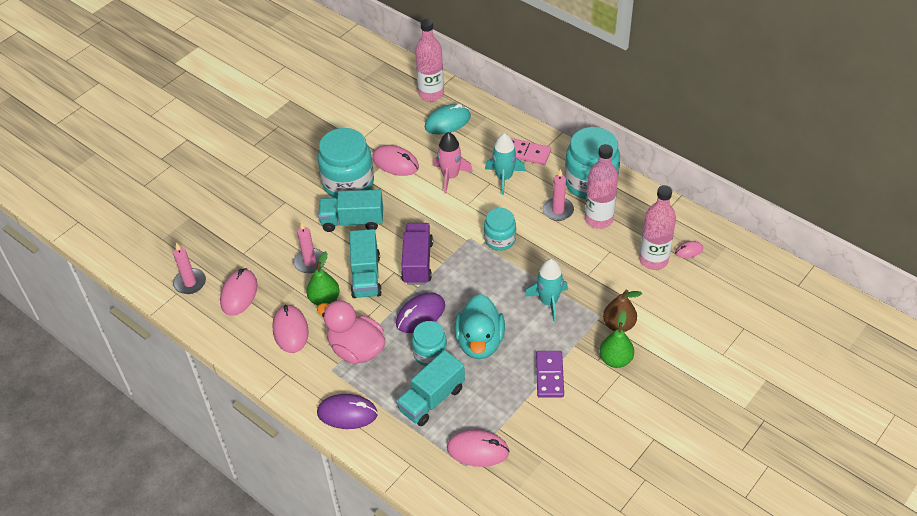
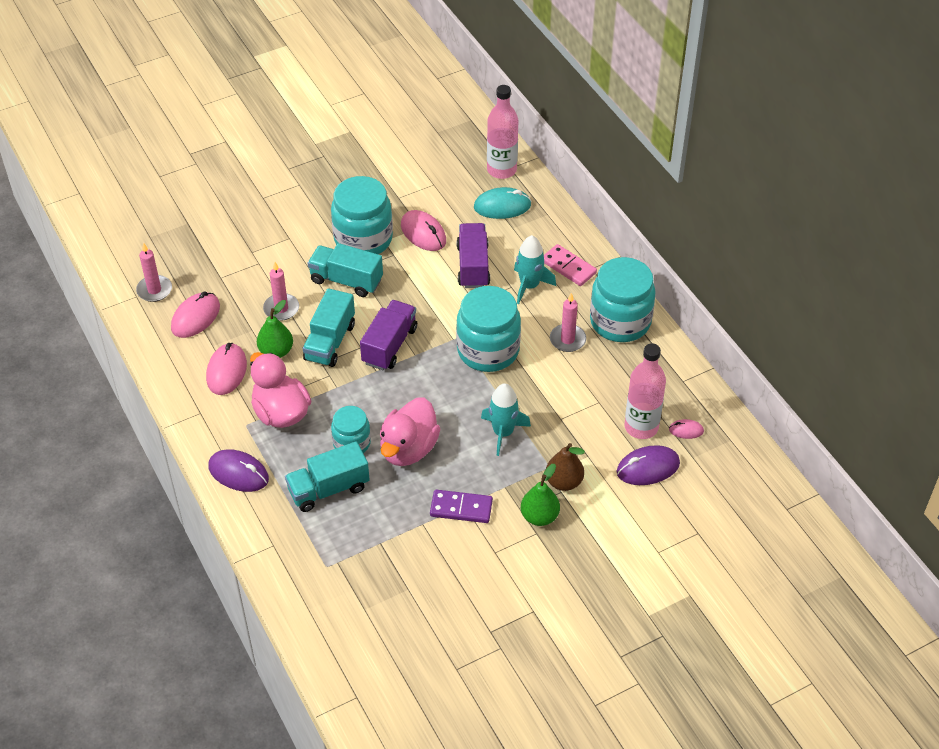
camera: 20 degrees right, 0 degrees up
(420, 315) = (363, 400): purple mouse -> purple mouse (648, 468)
(450, 176) = (473, 266): pink rocket -> purple truck
(478, 450) = (347, 556): pink mouse -> none
(480, 342) = (408, 449): turquoise duck -> pink duck
(500, 240) = (488, 350): turquoise jar -> turquoise jar, size x1.73
(549, 375) = (461, 508): purple domino -> purple domino turned 75 degrees clockwise
(598, 219) = (606, 363): pink bottle -> none

